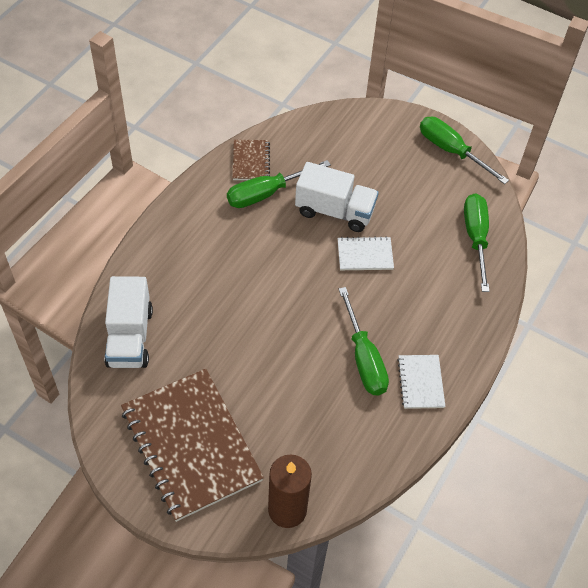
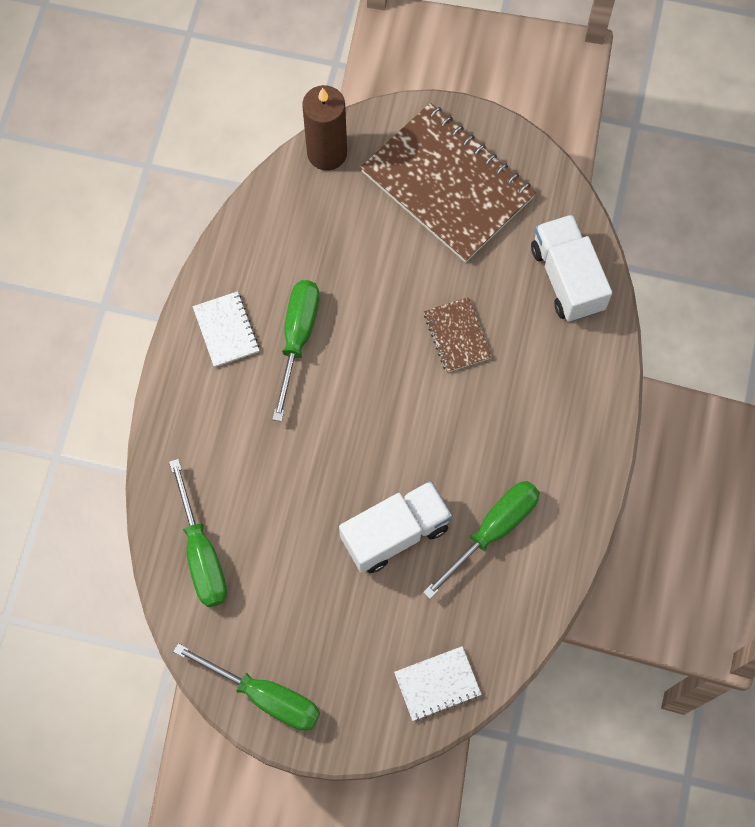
camera: 165 degrees right, 15 degrees up
(251, 161) = (534, 577): brown notebook -> brown notebook (457, 336)
(335, 211) = (395, 533): white truck -> white truck turned 150 degrees clockwise
(364, 358) = (297, 338): green screwdriver -> green screwdriver turned 45 degrees clockwise
(365, 255) = (336, 478): white notebook -> white notebook (437, 684)

